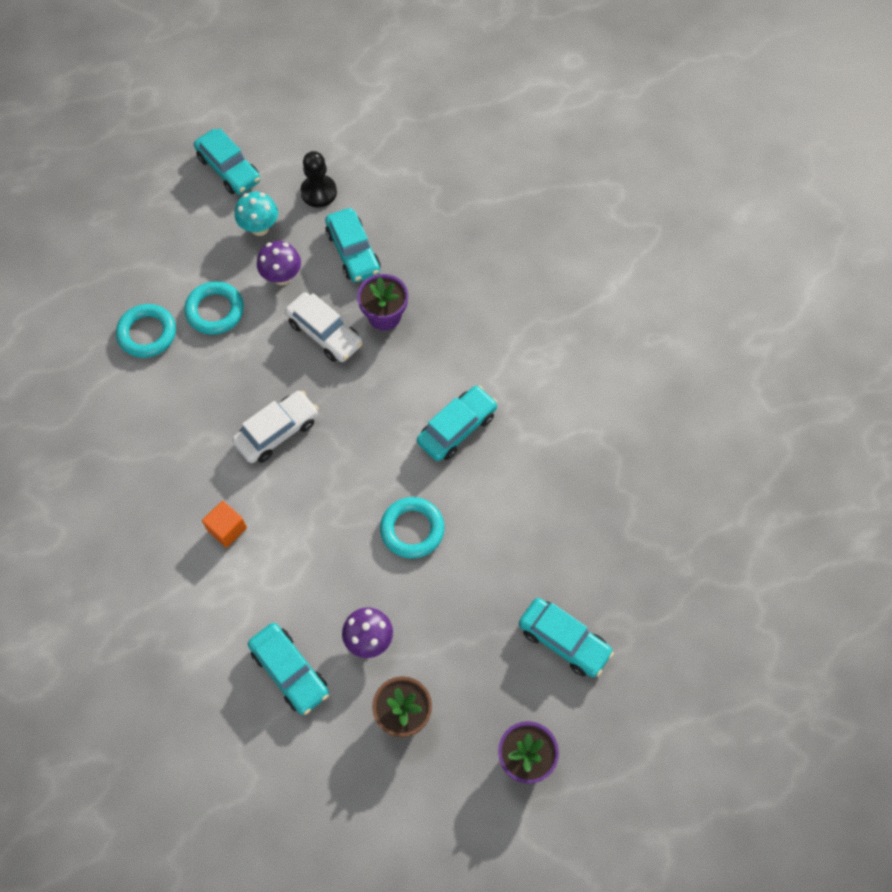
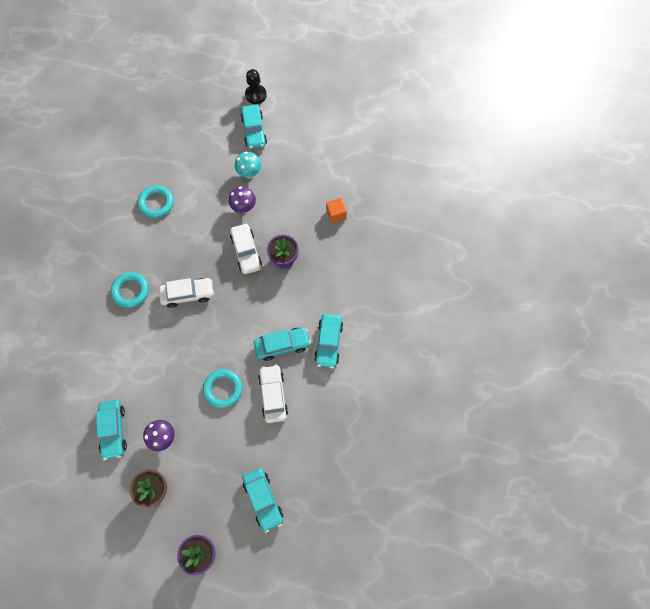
camera: 30 degrees right, 5 degrees up
(215, 311) = (198, 208): turquoise ring -> turquoise ring (131, 291)
(227, 529) = (130, 334): orange cube -> orange cube (336, 214)
(318, 192) = (293, 168): black pawn -> black pawn (255, 95)
(353, 252) = (290, 213): turquoise car -> turquoise car (328, 343)
(488, 499) = (273, 395): none -> white car

